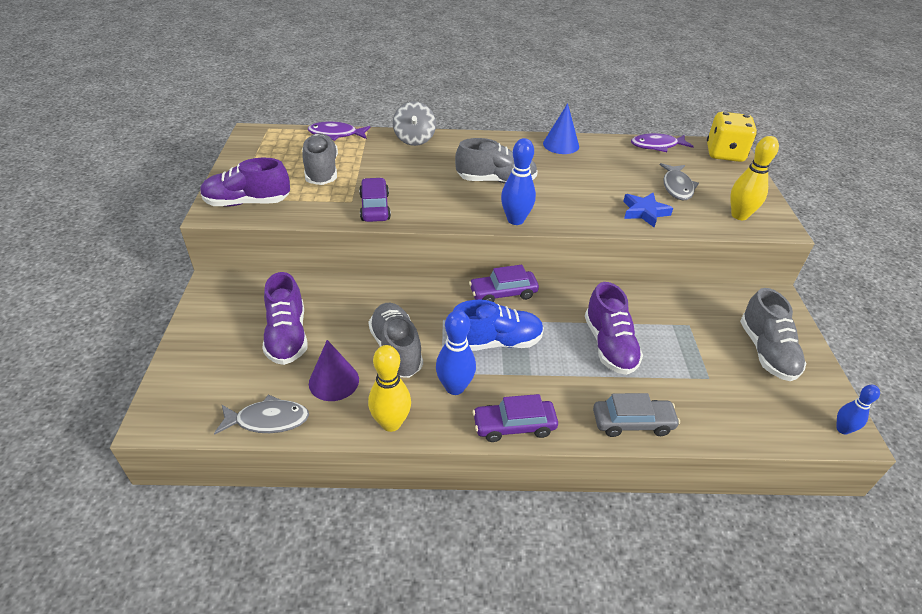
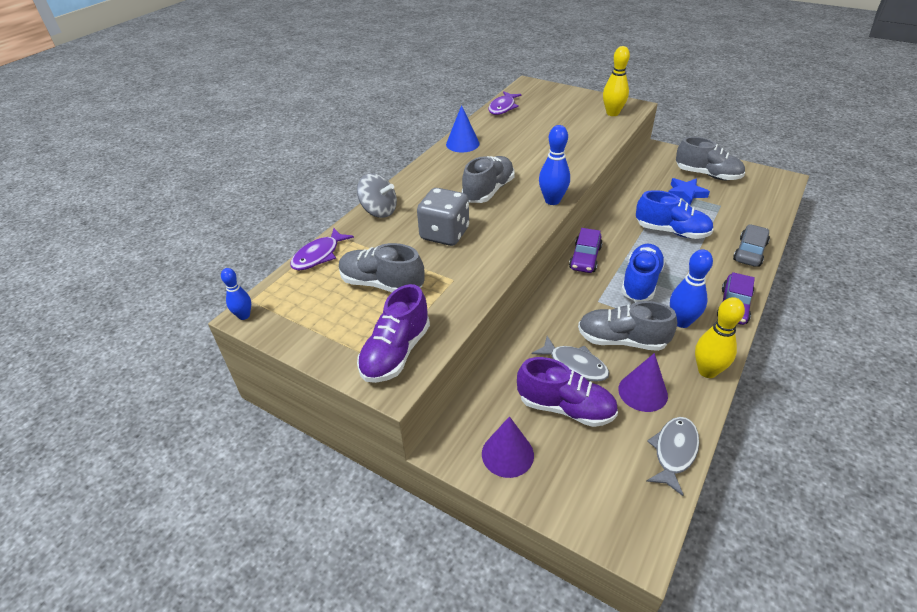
camera: 55 degrees left, 0 degrees up
(220, 318) = (507, 454): none -> purple cone
(375, 207) = (475, 268): purple car -> none
(409, 178) = (444, 234): none -> grey dice
(609, 345) = (671, 231): purple shoe -> blue shoe
(644, 212) = (583, 144): blue star -> blue star (686, 193)
(677, 187) = (562, 121): grey fish -> grey fish (574, 364)
(724, 154) = (536, 89): yellow dice -> none
(842, 429) = (781, 179): blue bowling pin -> blue bowling pin (244, 316)

